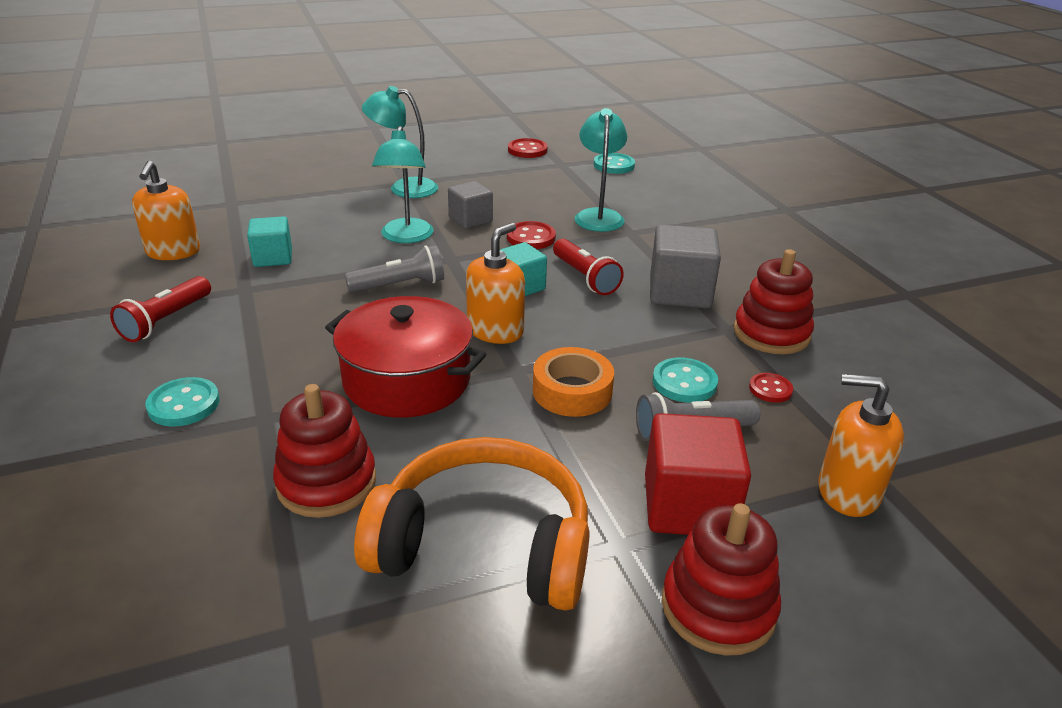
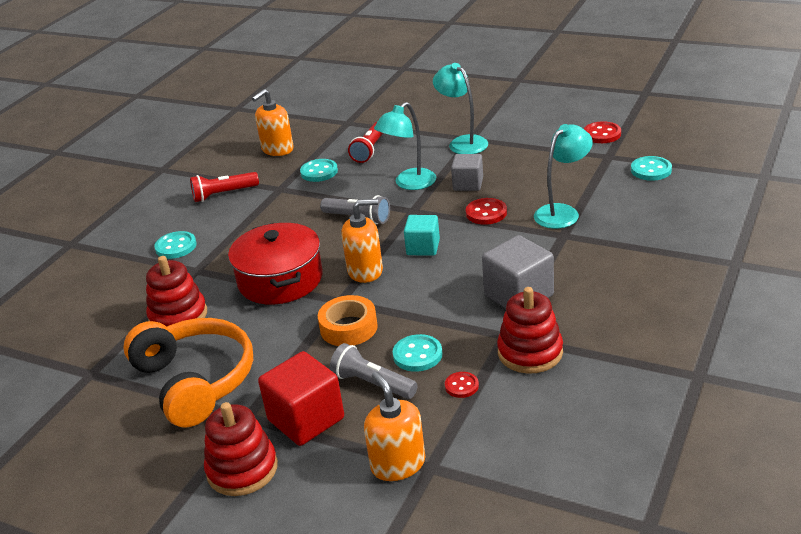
camera: 50 degrees right, 0 degrees up
(273, 258) = (319, 172): turquoise cube -> turquoise button
(585, 278) = (473, 258): red flashlight -> red flashlight (369, 150)

